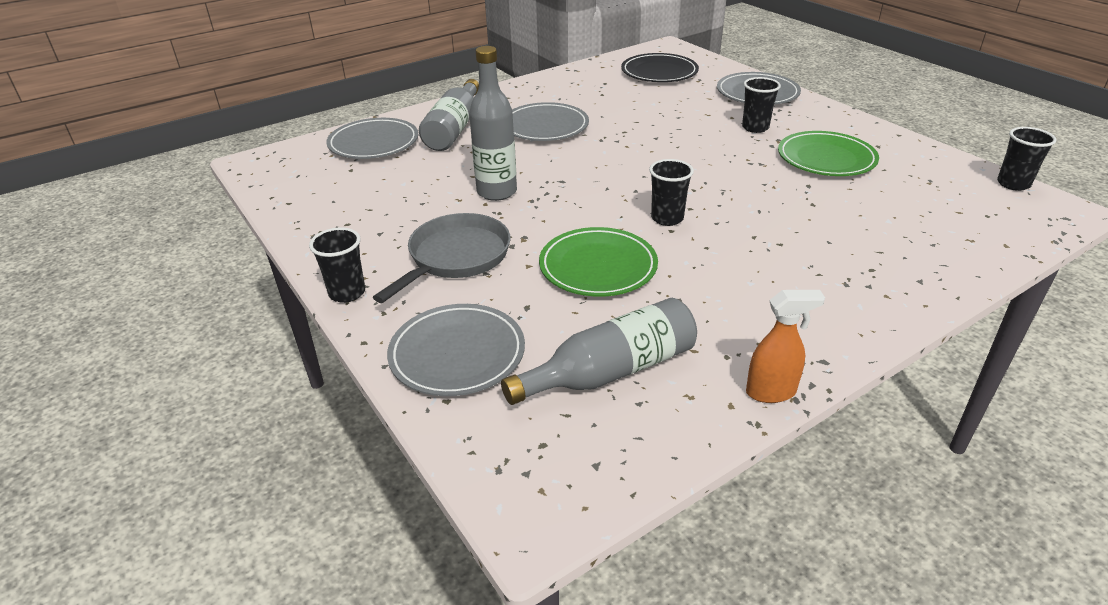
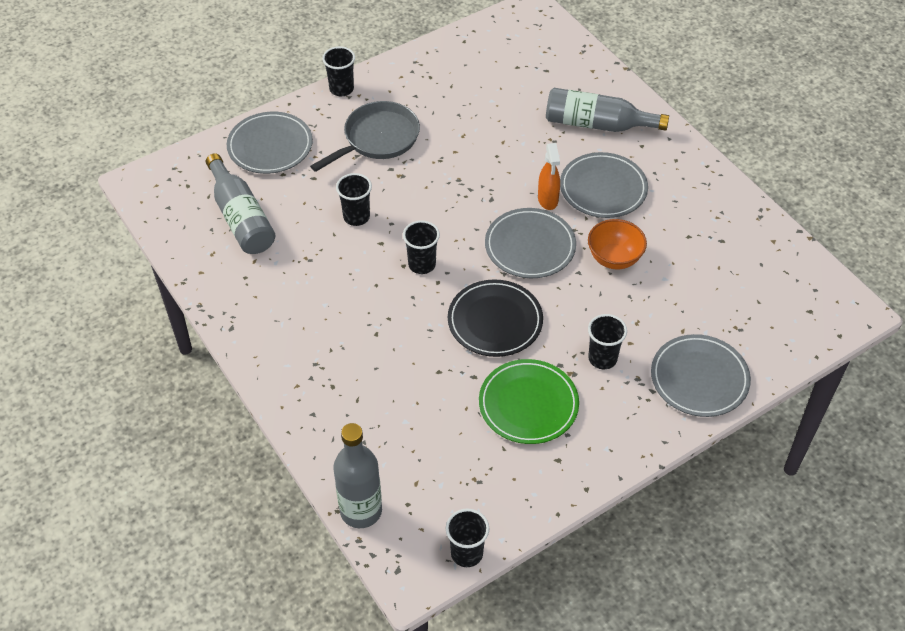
camera: 90 degrees right, 15 degrees up
(373, 143) = (567, 74): grey plate -> grey plate (530, 246)
(456, 257) = (378, 139): grey pan -> grey pan turned 75 degrees counterclockwise
(497, 192) = (473, 158): grey bottle -> grey bottle (361, 511)
(598, 267) = (356, 217): green plate -> black cup
(634, 122) = (614, 258): none -> orange bowl
(659, 72) = (759, 293): black plate -> black plate (495, 321)
(771, 392) = (207, 294): orange spray bottle -> orange spray bottle (548, 200)

